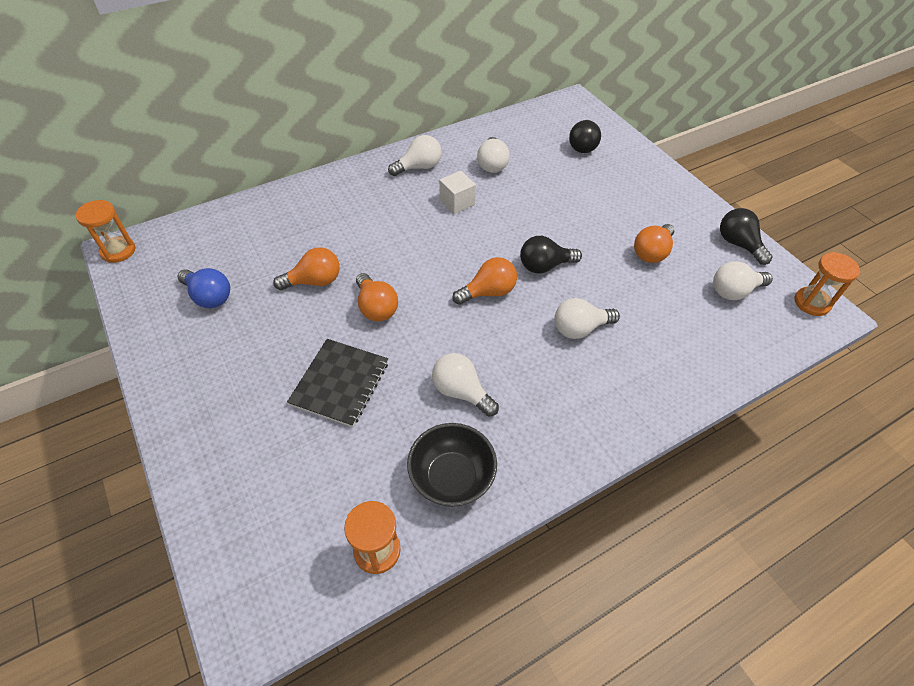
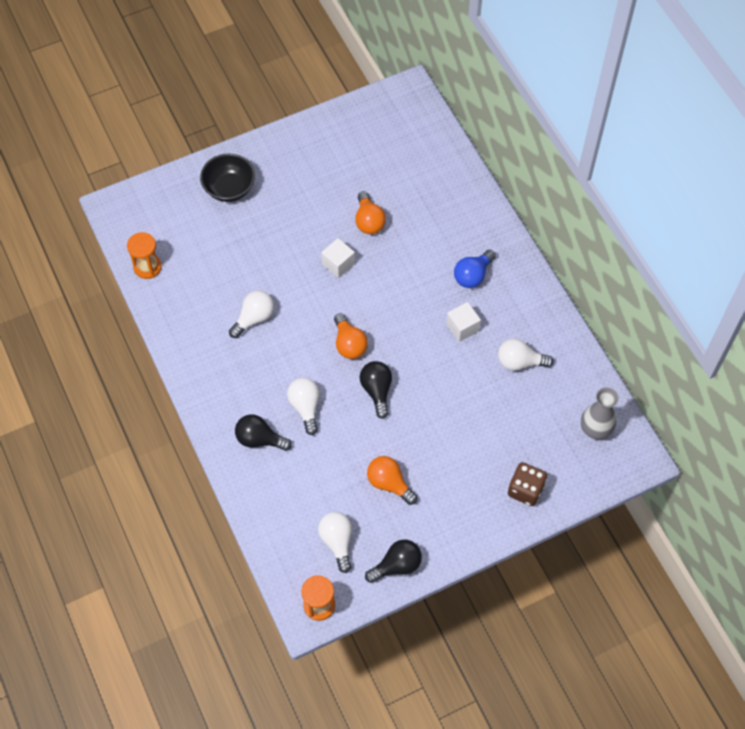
camera: 95 degrees right, 10 degrees up
(118, 251) = (409, 89): orange hourglass -> none
(209, 297) = (357, 155): blue light bulb -> blue light bulb (473, 275)
(340, 383) = (269, 243): black notebook -> none
(376, 307) = (338, 264): orange light bulb -> white cube
(419, 167) = (515, 298): white light bulb -> none
(451, 477) = (189, 309): black bowl -> black bowl (229, 188)
(553, 122) = (595, 429): none -> grey vase
(583, 146) = (552, 453): black light bulb -> black light bulb (259, 439)
(625, 161) = (525, 490): none -> brown dice

